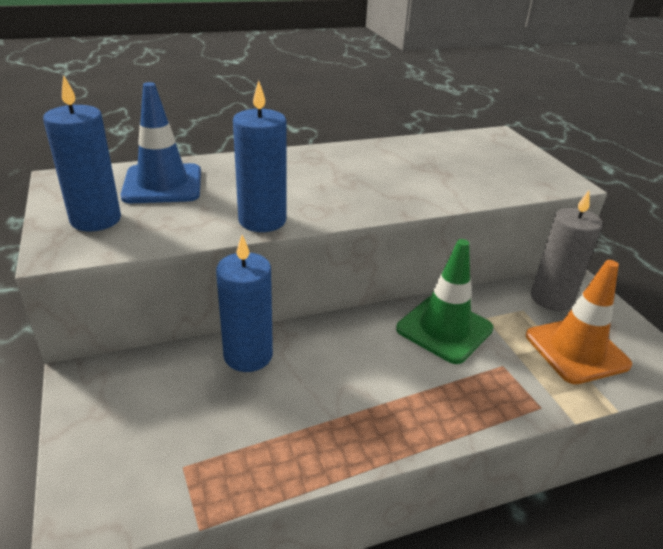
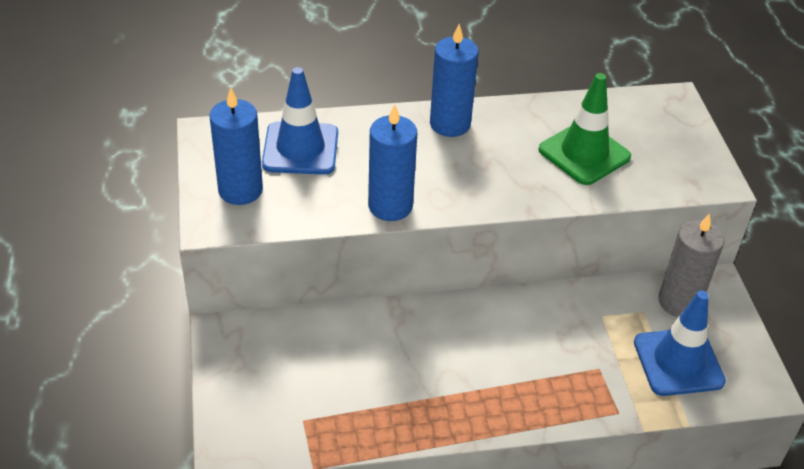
camera: 10 degrees right, 10 degrees up
(248, 355) = (365, 328): blue candle -> blue candle (450, 124)
(444, 329) = (555, 323): green traffic cone -> green traffic cone (584, 153)
(576, 350) = (678, 362): orange traffic cone -> blue traffic cone

